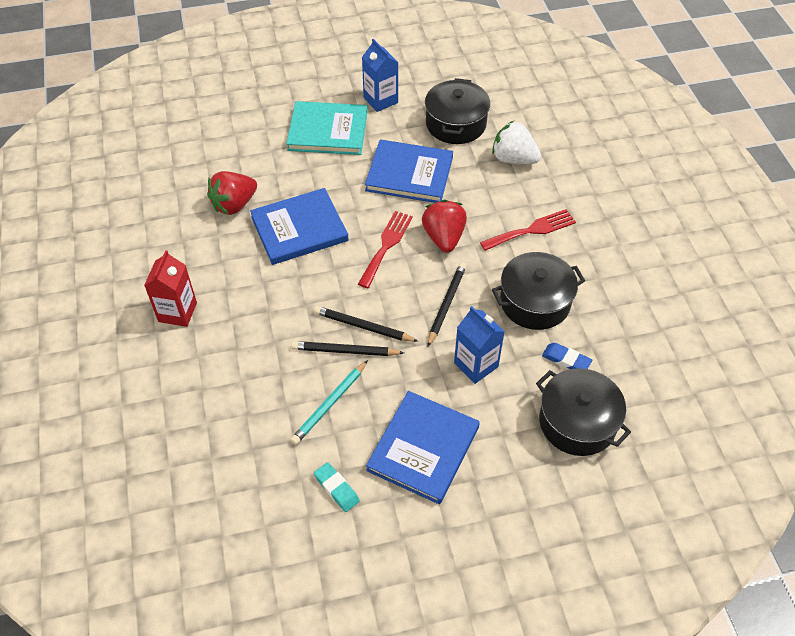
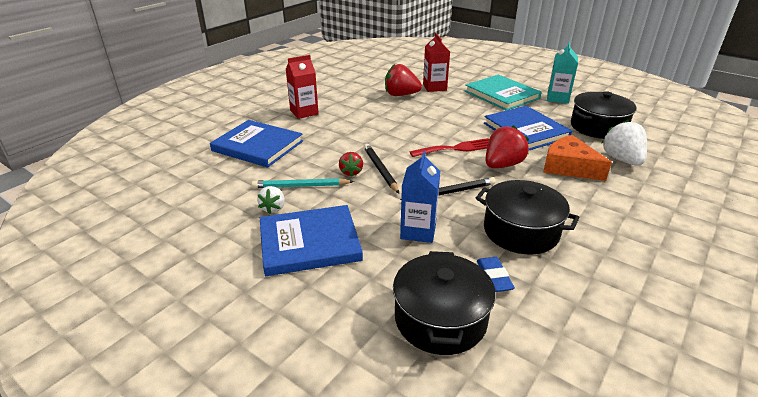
camera: 50 degrees right, 20 degrees down
(250, 165) = (434, 87): none -> red carton
(299, 229) = (418, 118): blue book -> blue book (258, 146)
(336, 488) = (233, 221): turquoise eraser -> none
(345, 351) = (351, 172): black pencil -> red strawberry
(346, 446) = (273, 208): none -> white strawberry
(380, 100) = (557, 98): blue carton -> turquoise carton
(489, 199) = (569, 167): none -> orange cheese
(532, 230) = (581, 197): red fork -> none

